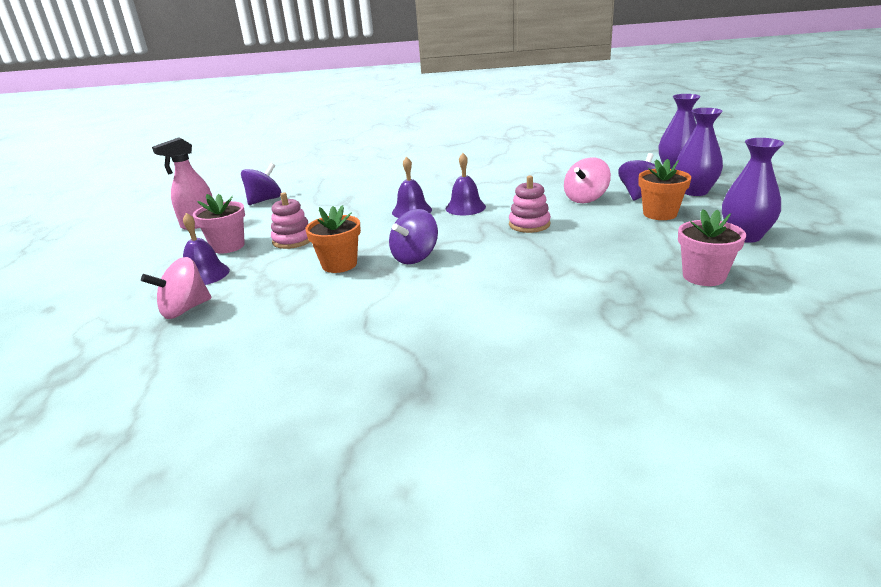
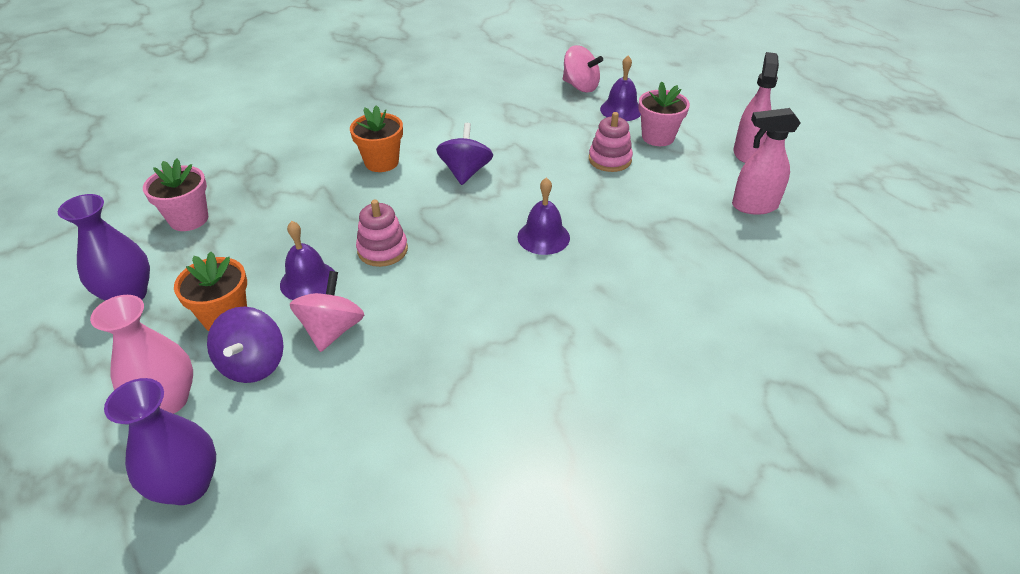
camera: 145 degrees right, 15 degrees up
(185, 309) = (580, 86): pink spinning top -> pink spinning top turned 105 degrees clockwise
(264, 200) = (754, 206): purple spinning top -> pink spray bottle
(339, 264) = (524, 147): orange flower pot -> orange flower pot (381, 162)
(465, 207) = (483, 262): purple bell -> purple bell (308, 281)
(694, 191) = (168, 400): purple vase -> pink vase

